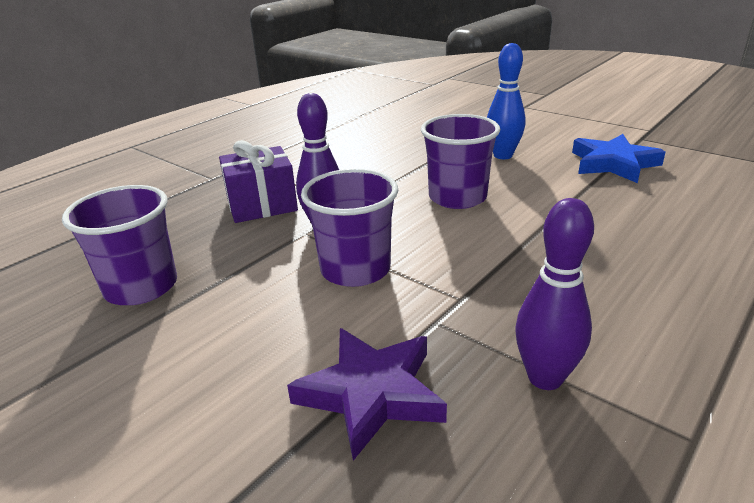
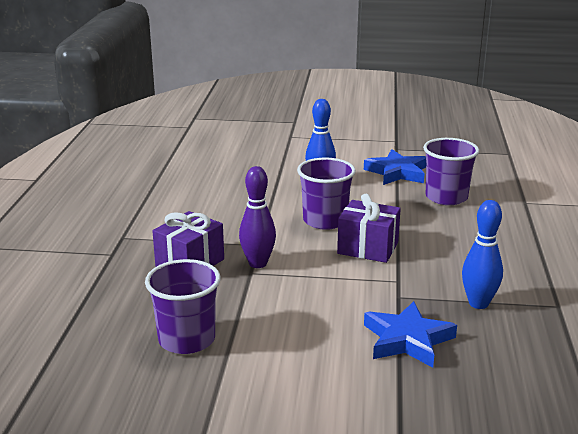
camera: 35 degrees left, 5 degrees down
(355, 269) = (317, 284): purple cup -> purple cup (446, 197)
(371, 393) = (407, 340): purple star -> blue star
(471, 243) = (368, 248): none -> purple gift
(545, 378) = (478, 303): purple bowling pin -> blue bowling pin

